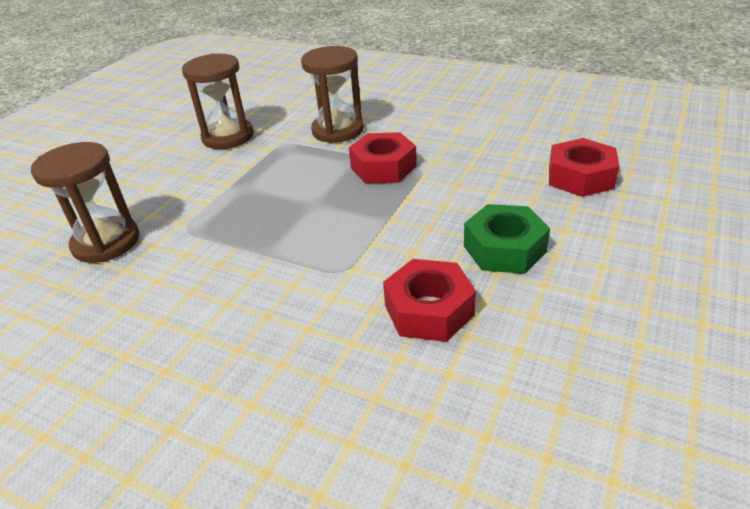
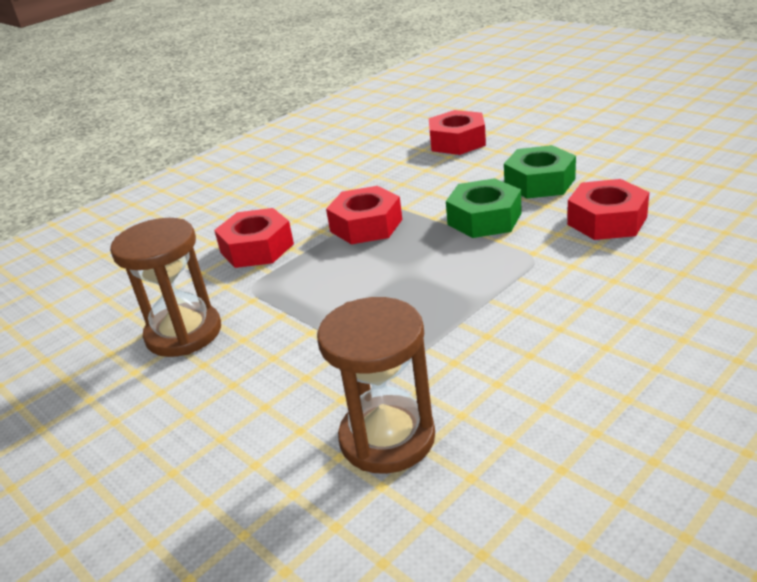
camera: 70 degrees left, 5 degrees down
(338, 130) = (257, 248): brown hourglass -> red nut
(411, 227) = (484, 219): none -> green nut

